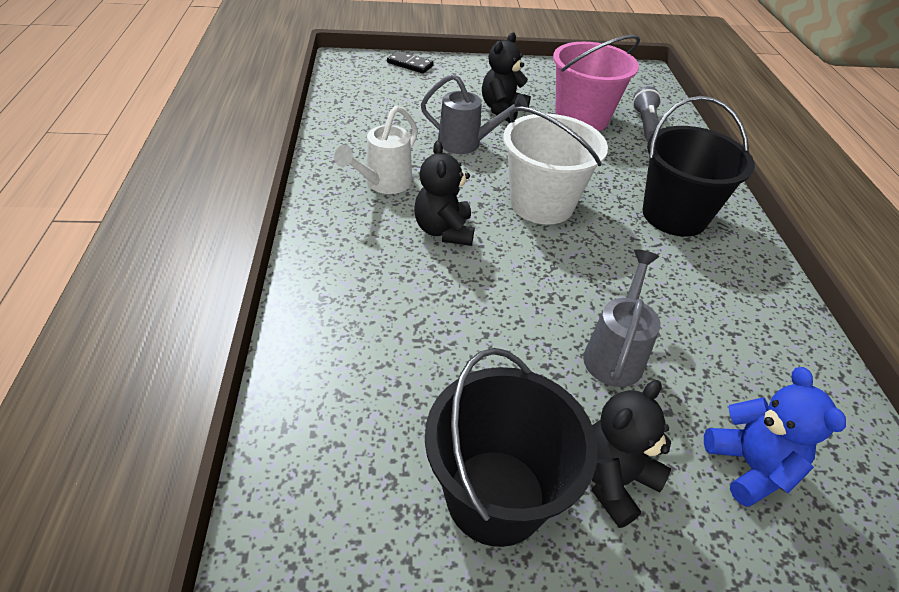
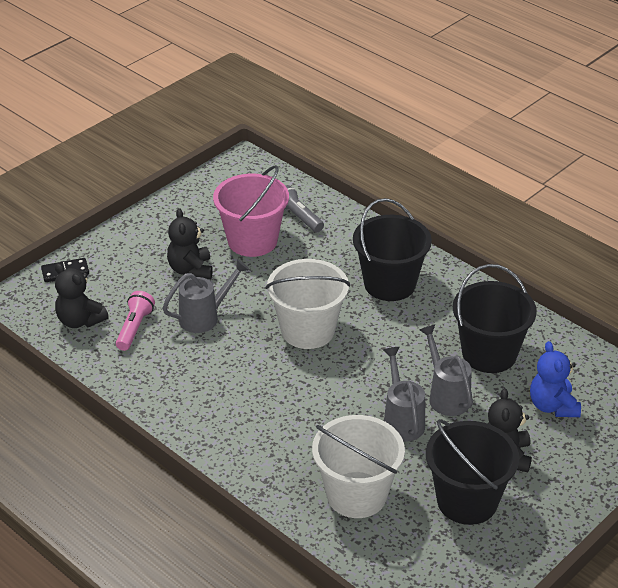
camera: 40 degrees left, 5 degrees down
(383, 184) = (195, 386): white watering can -> none
(383, 381) = (356, 495): none -> white bucket
(402, 120) = (134, 328): none -> pink flashlight
(444, 231) = (275, 391): black teddy bear -> black teddy bear (80, 320)
(532, 342) = (402, 420): none -> grey watering can
(720, 346) = (489, 354): none -> black bucket
(749, 466) = (552, 406): blue teddy bear -> blue teddy bear turned 135 degrees counterclockwise

